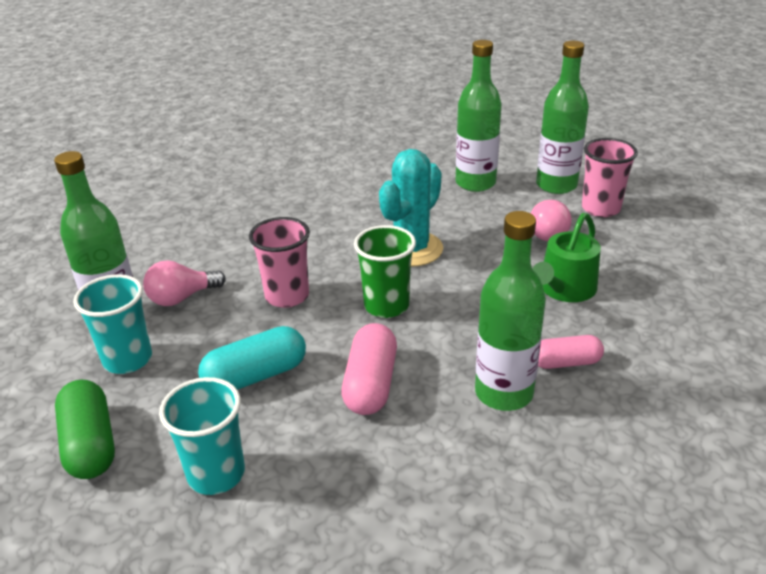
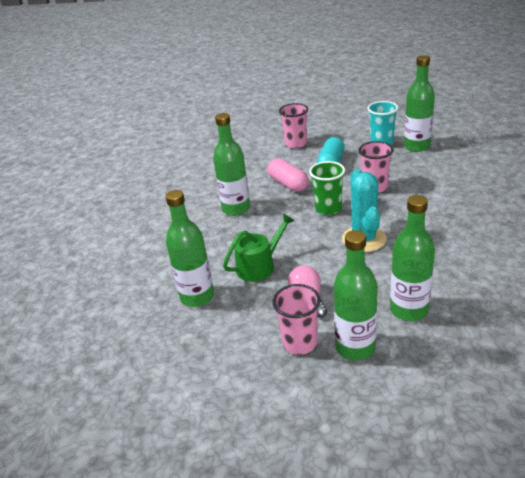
camera: 140 degrees right, 0 degrees up
(90, 444) = (343, 128): green capsule -> none
(182, 298) = (411, 163): pink light bulb -> none
(216, 474) = (295, 144): turquoise cup -> pink cup
(564, 289) = (259, 266): green watering can -> green watering can turned 60 degrees clockwise
(566, 362) = (223, 233): pink capsule -> none
(675, 298) = (197, 297): none -> green bottle

